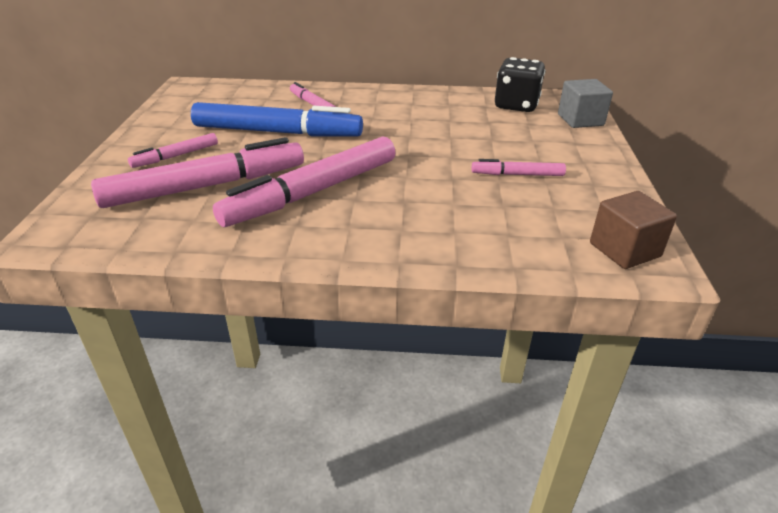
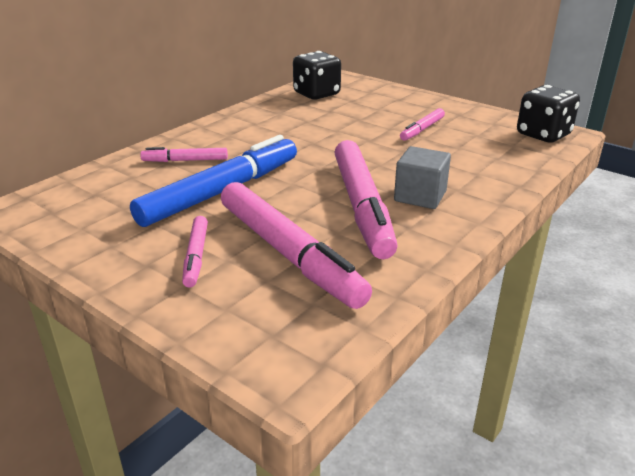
camera: 55 degrees left, 5 degrees down
(206, 186) = (288, 253): pink marker -> pink marker turned 135 degrees clockwise
(580, 120) = (369, 86): grey cube -> grey cube (420, 196)
(624, 250) = (543, 135): brown cube -> black dice

